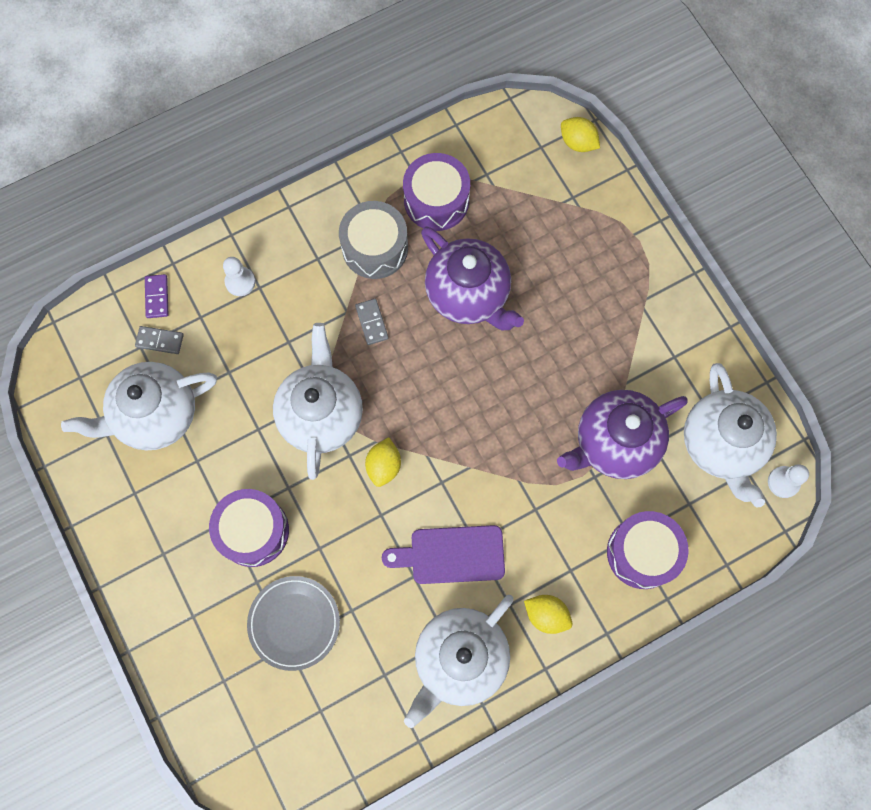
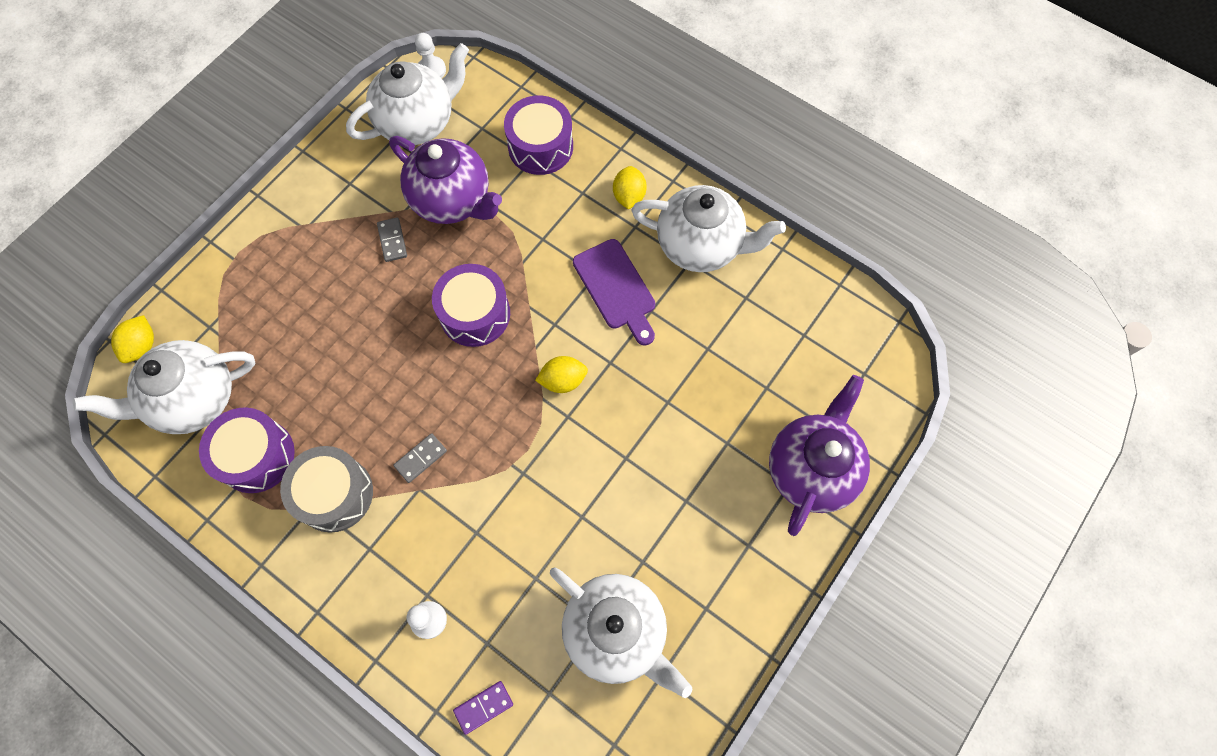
camera: 115 degrees left, 5 degrees down
(160, 341) = (533, 674): grey domino -> grey domino (392, 241)
(253, 531) = (683, 470): purple drum -> purple drum (475, 314)
(294, 623) = (745, 391): grey plate -> none
(321, 414) = (538, 461): white teapot -> white teapot (194, 399)
(468, 295) = (354, 379): purple teapot -> purple teapot (811, 469)

